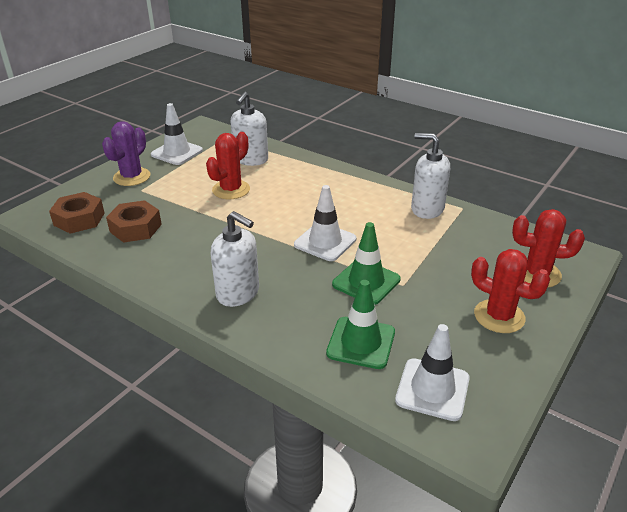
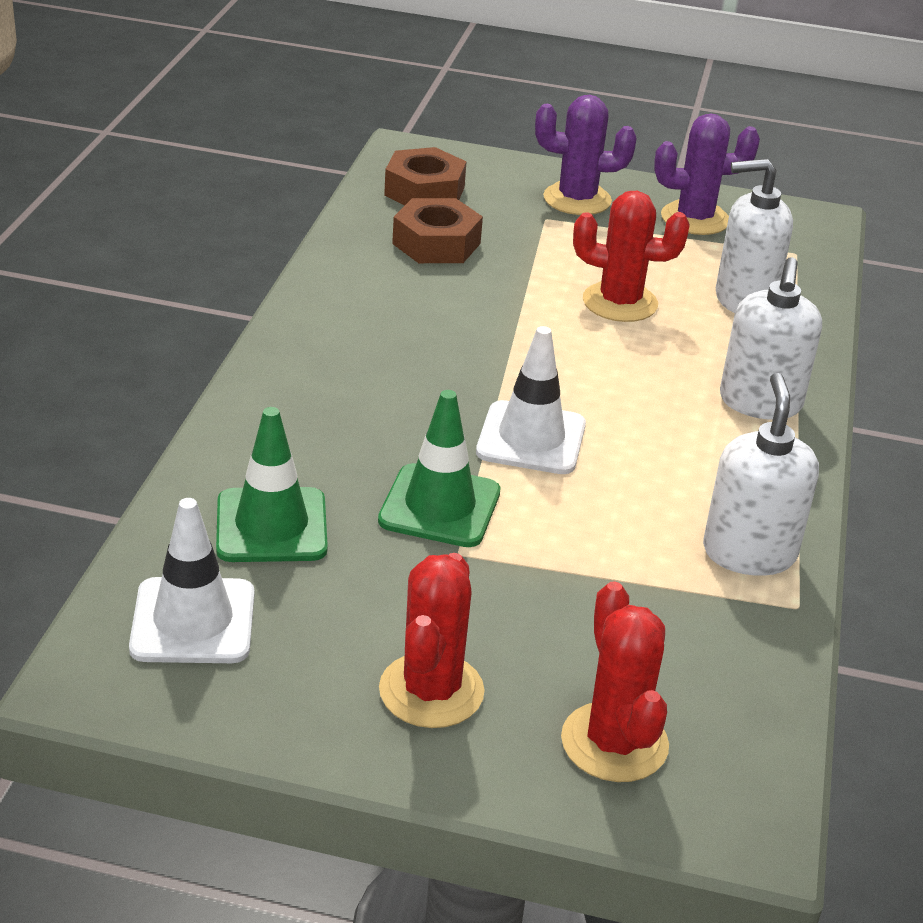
camera: 65 degrees right, 0 degrees up
(177, 152) = (695, 219): white traffic cone -> purple cactus
(238, 293) = (330, 377): white soap dispenser -> white soap dispenser (760, 403)

